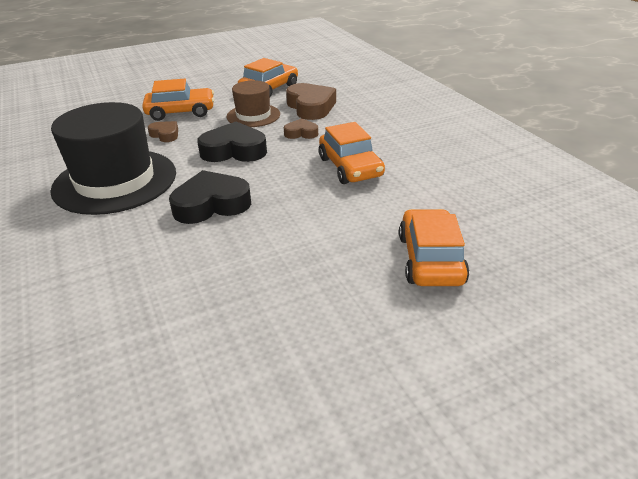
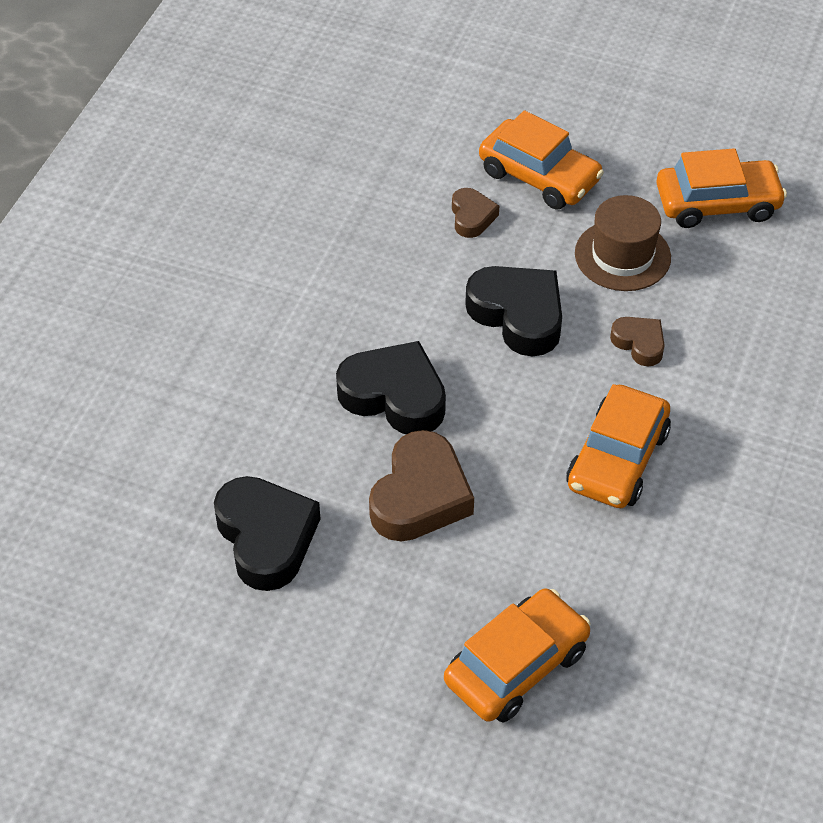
camera: 45 degrees right, 15 degrees up
(115, 181) = (337, 271): black hat -> none
(217, 302) = (266, 538): none -> black heart
(311, 107) = (723, 294): brown heart -> brown heart (420, 496)

